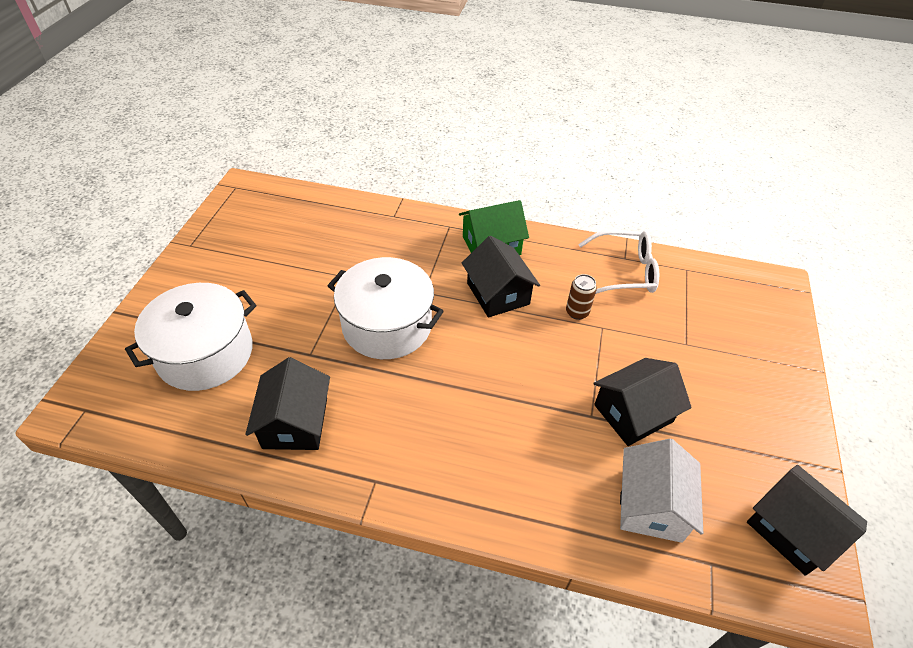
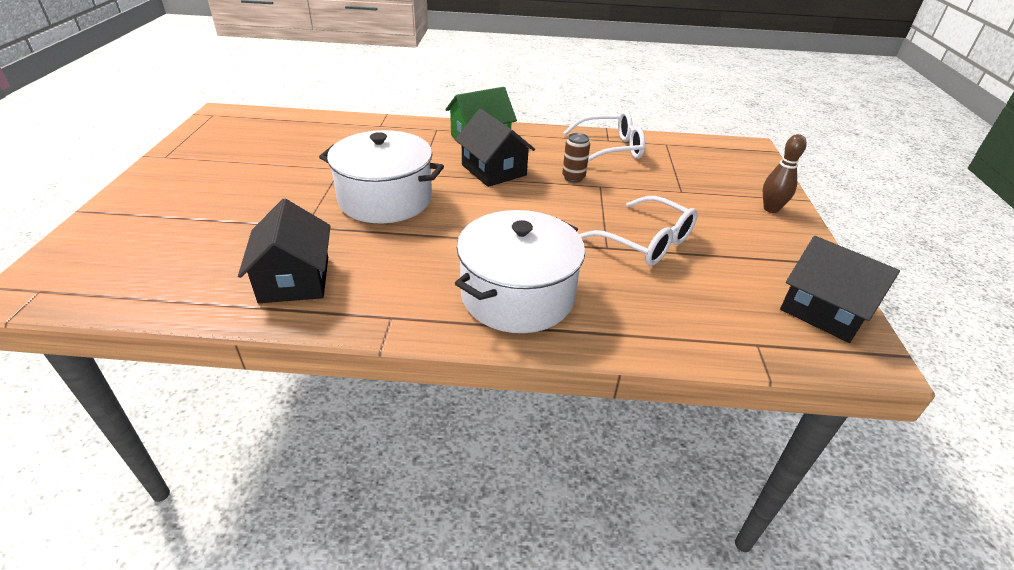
camera: 10 degrees left, 10 degrees down
(205, 353) = (186, 234): white pot -> white pot (517, 295)
(633, 413) = (646, 242): black house -> white glasses
(651, 505) = (684, 306): white house -> none
(776, 380) = (771, 209): none -> brown bowling pin

